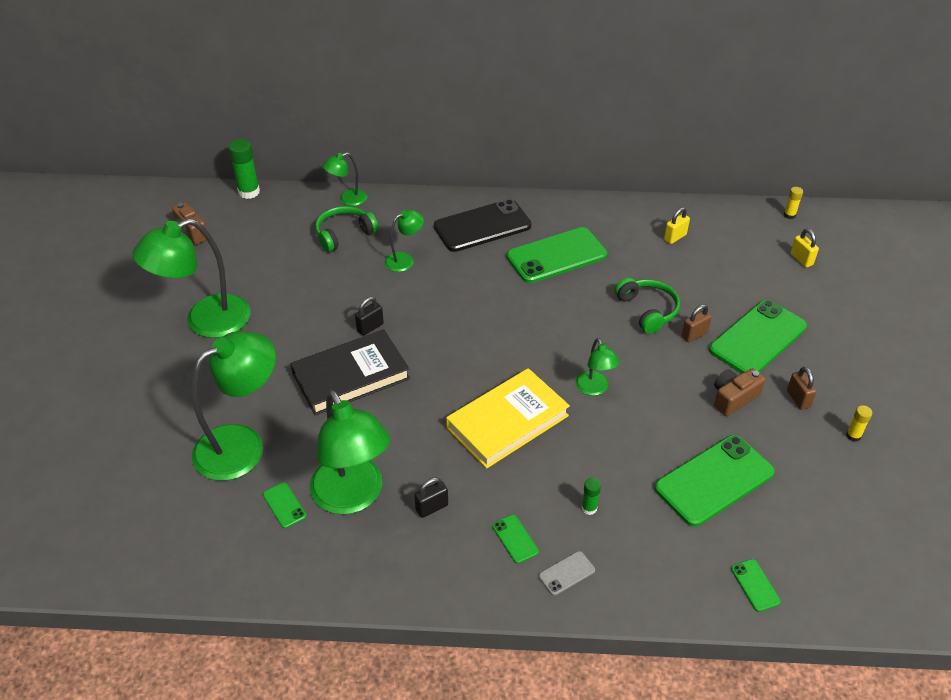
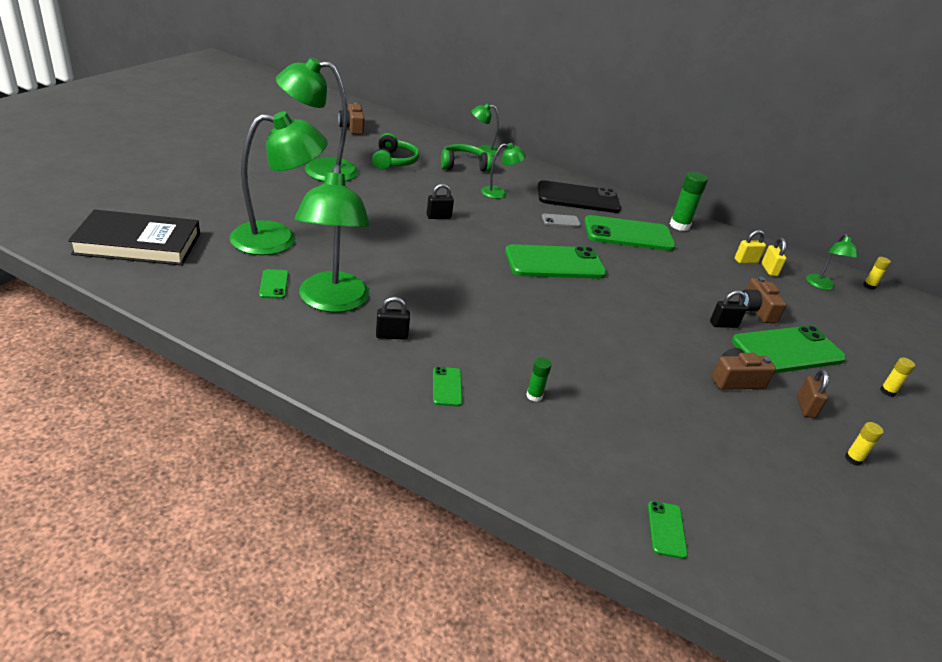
camera: 20 degrees right, 10 degrees down
(249, 192) = (414, 124): green glue stick -> green glue stick (679, 225)
(351, 376) = (398, 236): black book -> black book (138, 243)
(507, 421) = (505, 311): yellow book -> none
(566, 573) = (475, 431): grey phone -> grey phone (560, 221)
(594, 389) = (601, 322): green lamp -> green lamp (821, 286)
(647, 310) = (688, 293): green headphones -> green headphones (394, 161)
(694, 335) = (723, 324): brown padlock -> black padlock
(711, 301) = (755, 310): none -> brown camera
(714, 480) = (675, 429): green phone -> green phone (554, 263)
(801, 259) = (865, 317): yellow padlock -> yellow padlock (769, 270)
(851, 344) = (887, 391): none -> yellow glue stick

